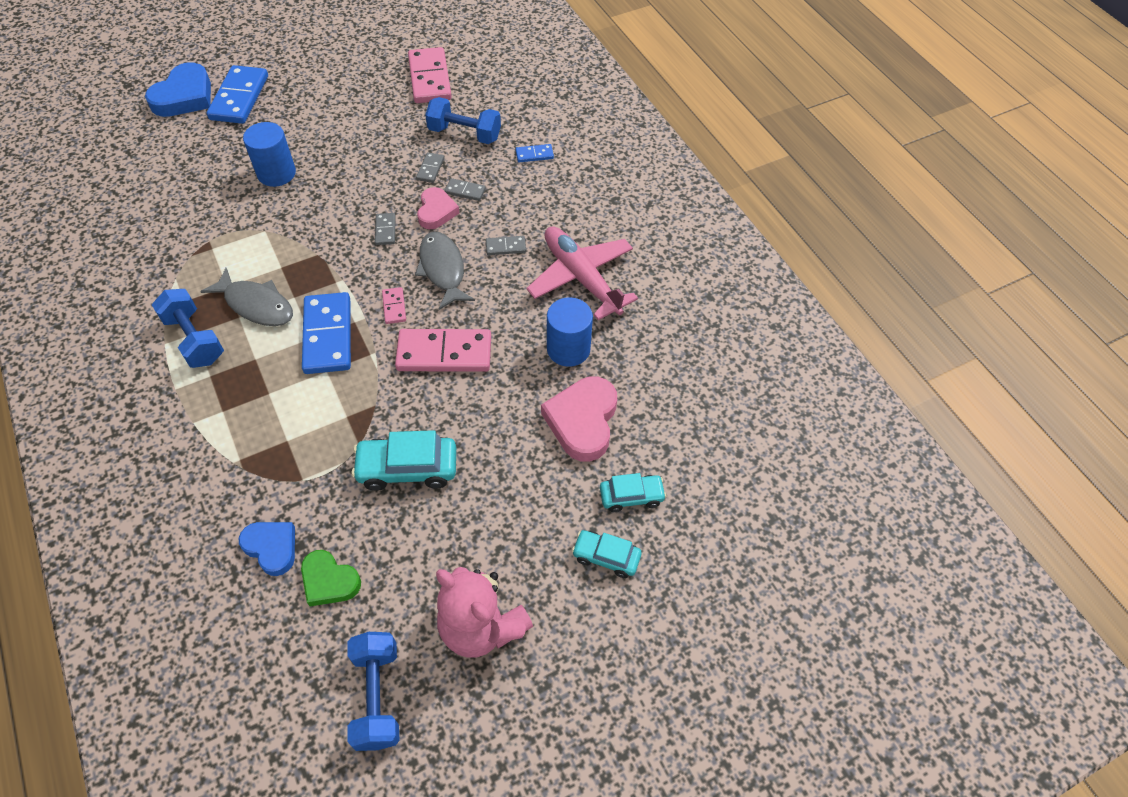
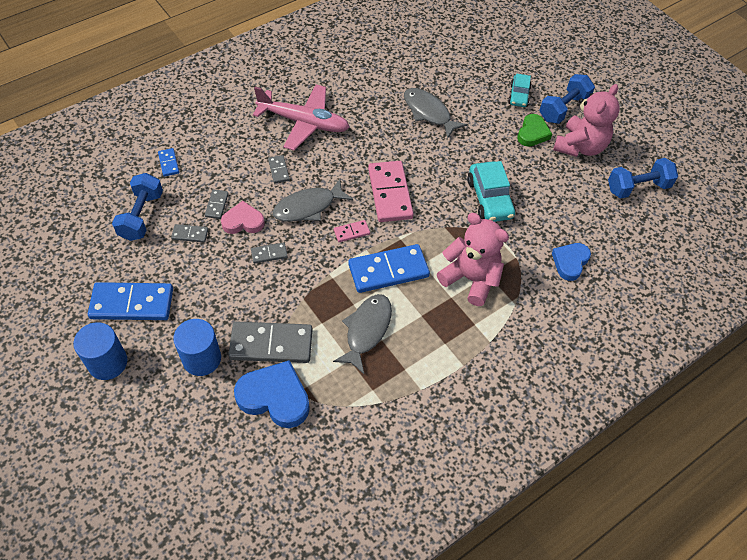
camera: 100 degrees left, 0 degrees up
(184, 96) = (76, 491): blue heart -> blue heart (275, 397)
(194, 339) = (411, 367): blue dumbbell -> blue dumbbell (563, 109)
(239, 98) = (80, 430): blue domino -> blue domino (132, 304)
(272, 224) = (271, 344): none -> grey domino
(287, 419) = (470, 279): none -> pink teddy bear
(329, 581) = (580, 225): green heart -> green heart (532, 133)
(429, 78) = (57, 256): pink domino -> none
(568, 349) = (371, 124): blue cylinder -> blue cylinder (107, 362)
(581, 277) = (304, 123): pink plane -> pink plane turned 120 degrees counterclockwise
(582, 421) = (429, 113): pink heart -> grey fish
(631, 496) = (476, 87): turquoise car -> none

